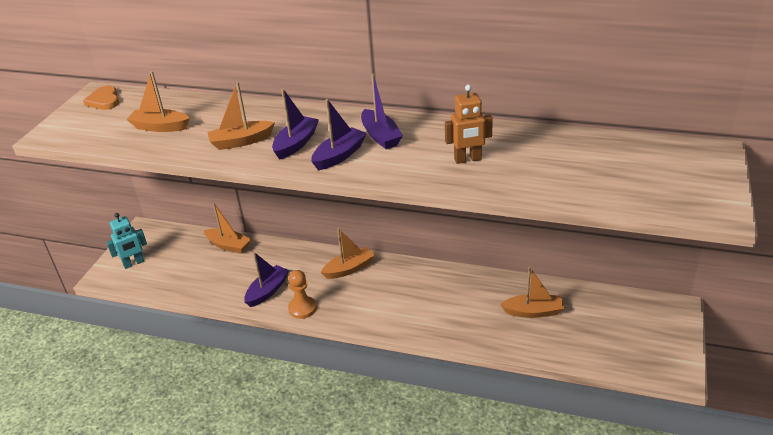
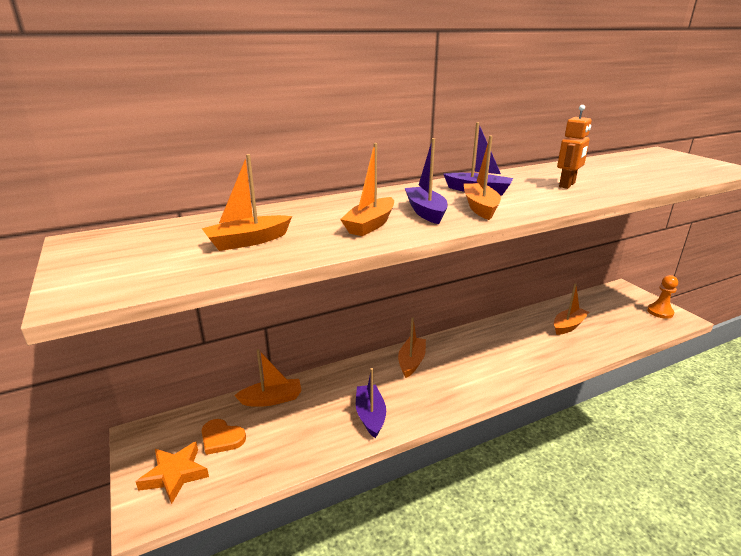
camera: 45 degrees left, 10 degrees down
(104, 100) = (110, 244): orange heart -> orange heart (221, 438)
(134, 263) = (175, 474): turquoise robot -> orange star
(302, 308) = (422, 411): orange pawn -> orange pawn (660, 312)
(339, 155) = (480, 207): purple boat -> orange boat

